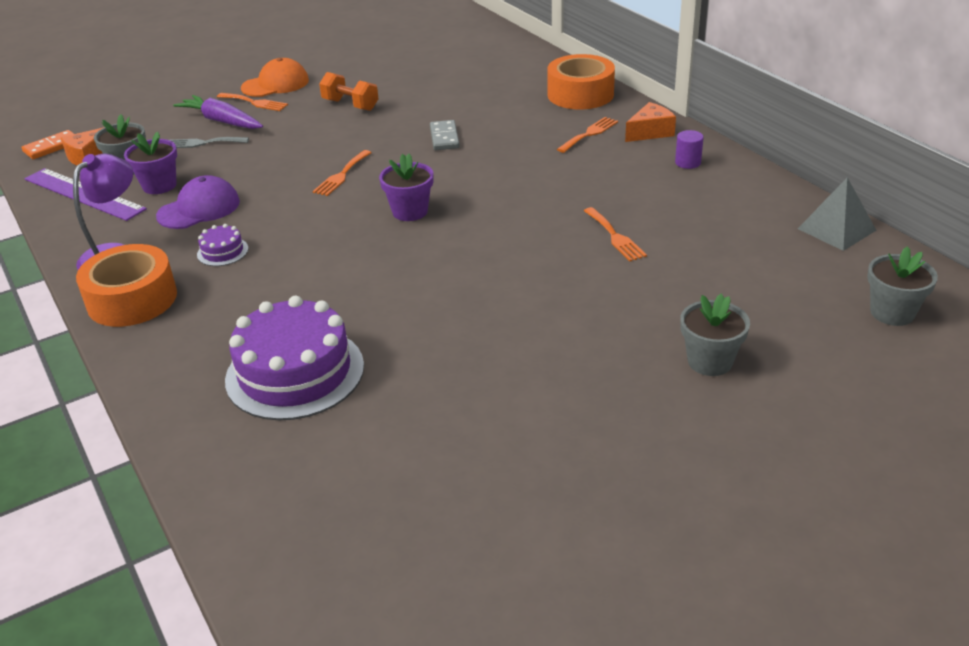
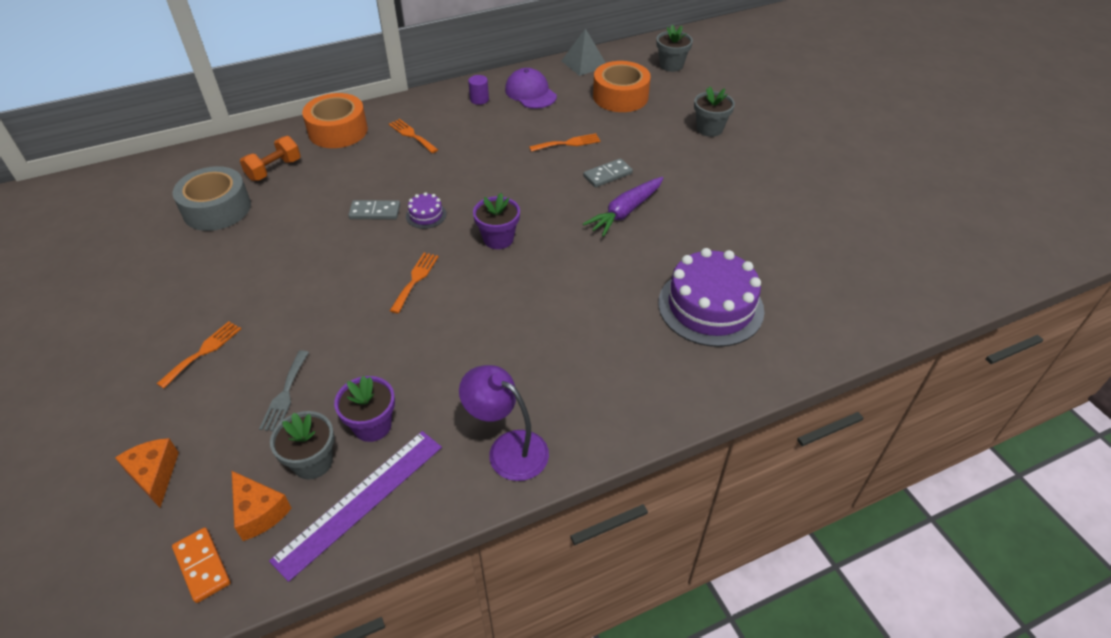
camera: 85 degrees left, 10 degrees up
(132, 299) = (595, 423): orange tape -> orange tape (620, 96)
(199, 209) = (439, 385): purple cap -> purple cap (530, 93)
(222, 121) = (236, 380): purple carrot -> purple carrot (625, 212)
(222, 251) = (528, 360): purple cake -> purple cake (426, 215)
(275, 84) = (163, 334): orange cap -> none
(341, 175) = (415, 280): orange fork -> orange fork turned 105 degrees counterclockwise
(350, 105) = (264, 272): orange dumbbell -> orange dumbbell (274, 170)
(435, 68) = (217, 209): none -> grey tape
(552, 274) = (607, 175): none -> grey domino
(650, 132) = (425, 108): orange cheese -> orange cheese (154, 475)

